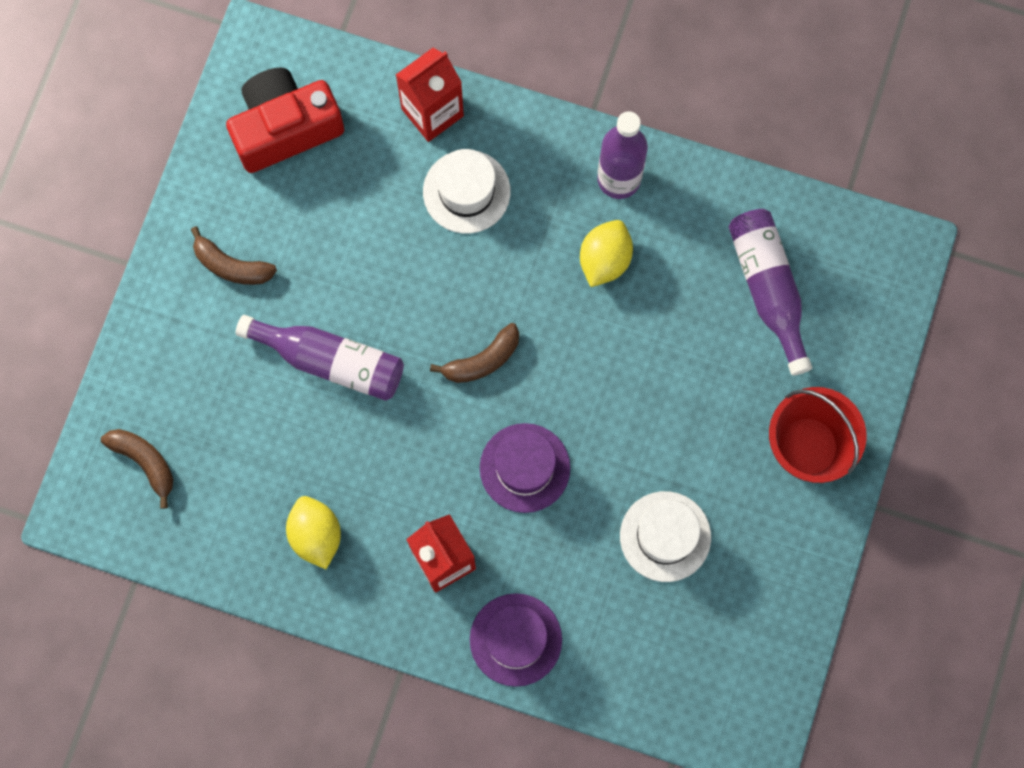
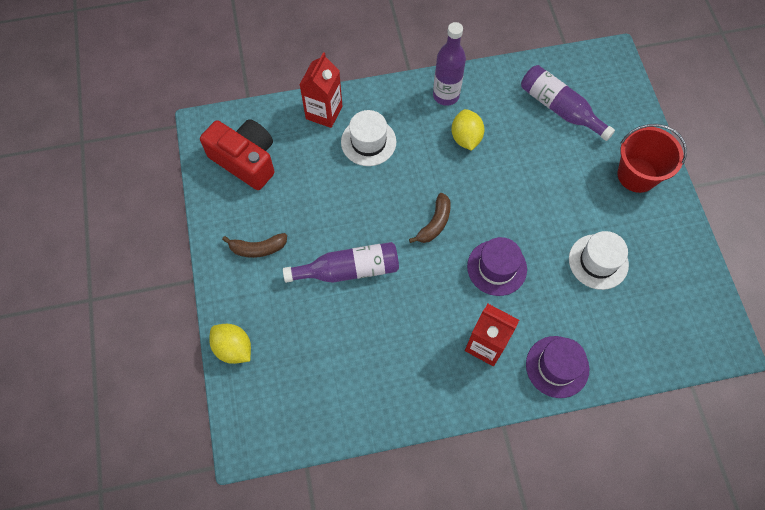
camera: 30 degrees left, 10 degrees down
(145, 462) = (270, 389): brown banana -> none
(285, 128) = (245, 160): red camera -> red camera turned 90 degrees clockwise
(316, 535) = (402, 373): yellow lemon -> yellow lemon (233, 348)

